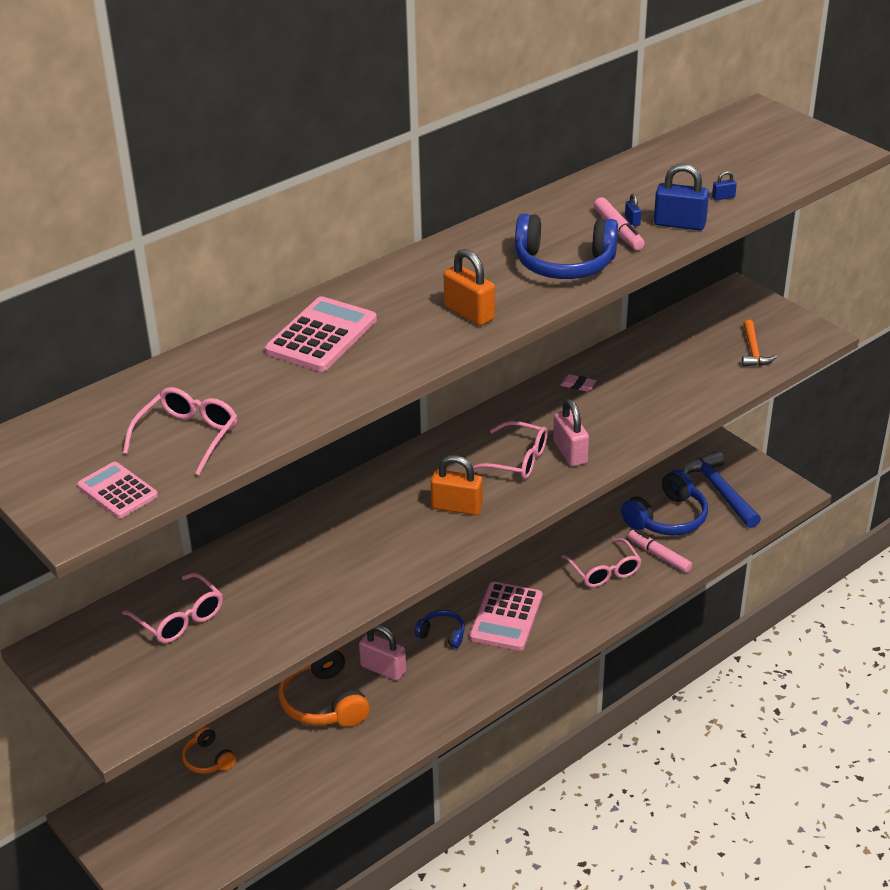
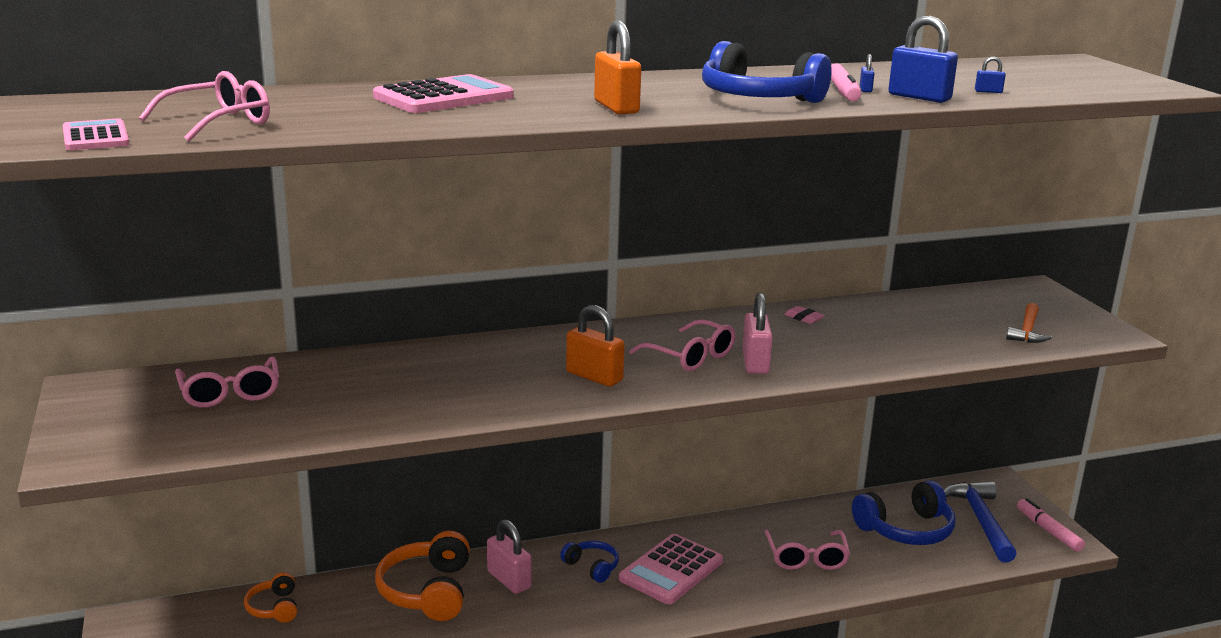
camera: 20 degrees right, 15 degrees down
(659, 555) = (878, 560): pink marker -> pink marker (1048, 531)

